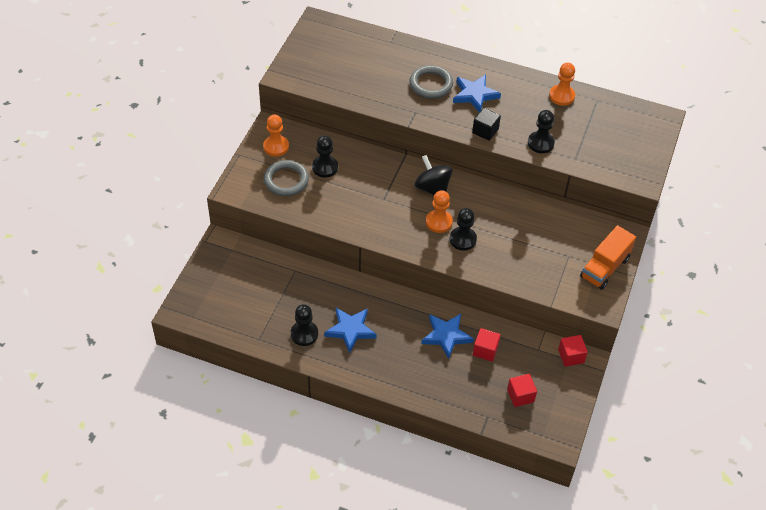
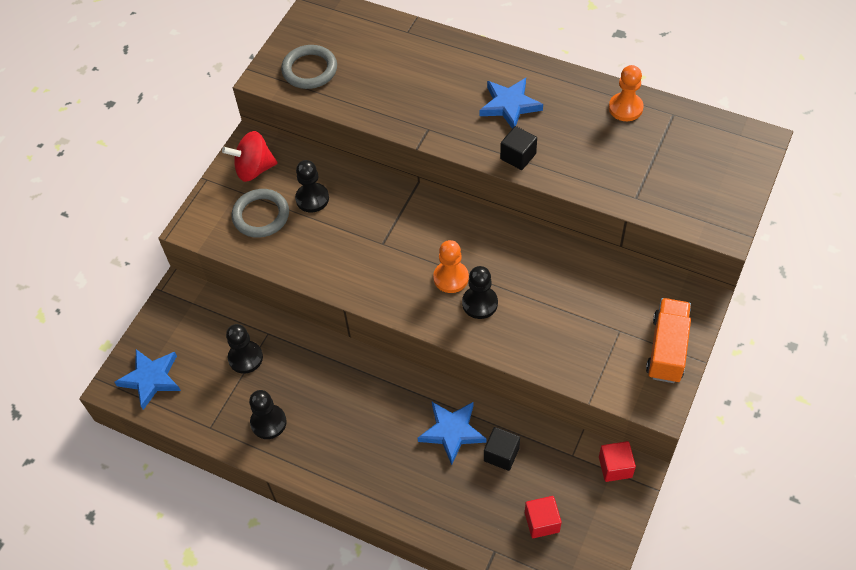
camera: 10 degrees right, 5 degrees up
(276, 146) = (254, 169): orange pawn -> red spinning top
(350, 330) = (328, 419): blue star -> blue star (151, 379)
(431, 84) = (453, 90): grey ring -> grey ring (309, 70)
(432, 188) = (448, 230): black spinning top -> none
(485, 350) = (501, 454): red cube -> black cube
(540, 143) = (590, 175): black pawn -> black pawn (245, 358)
(605, 268) = (667, 349): orange truck -> orange truck turned 150 degrees clockwise

